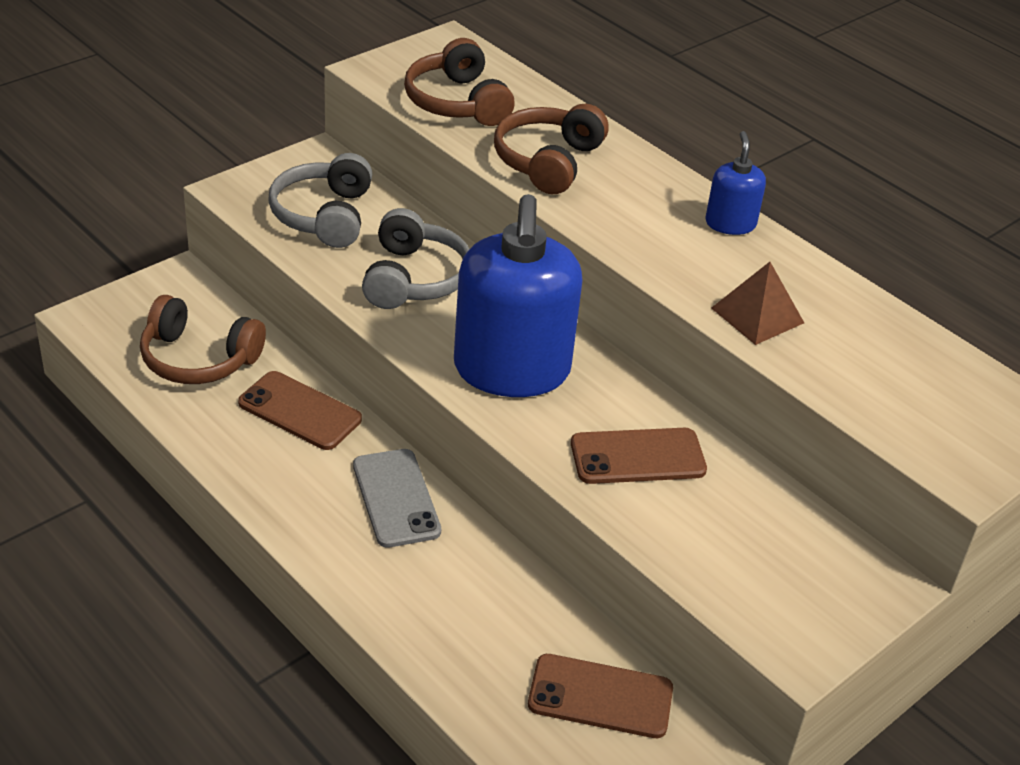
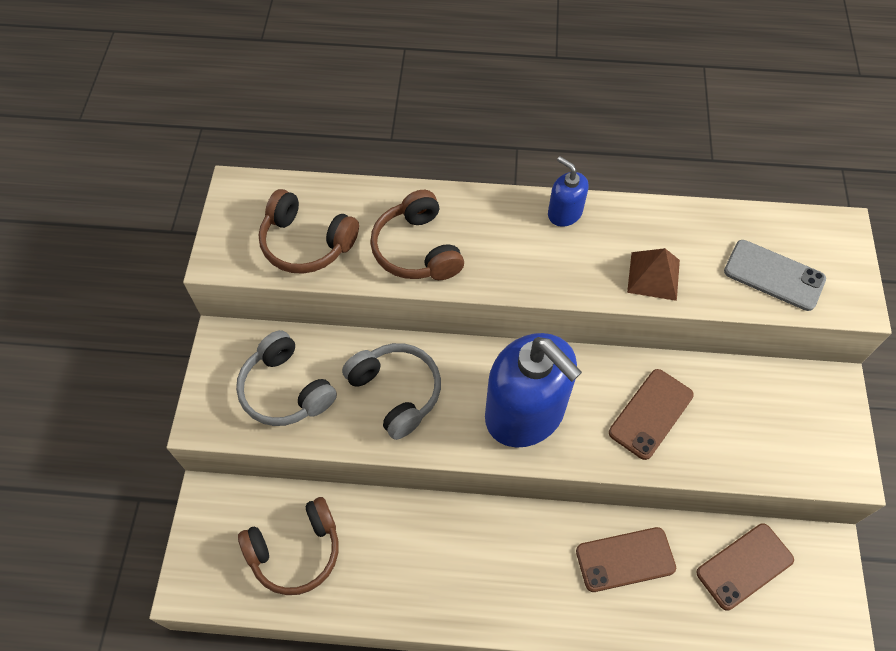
camera: 40 degrees left, 20 degrees up
(300, 411) = (398, 531): brown phone -> brown phone (625, 559)
(396, 498) = (517, 540): grey phone -> grey phone (774, 275)

